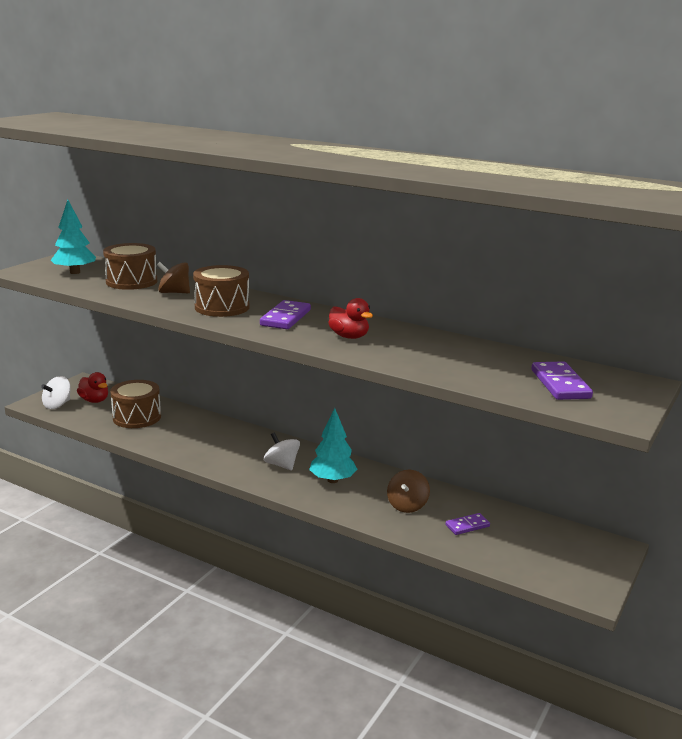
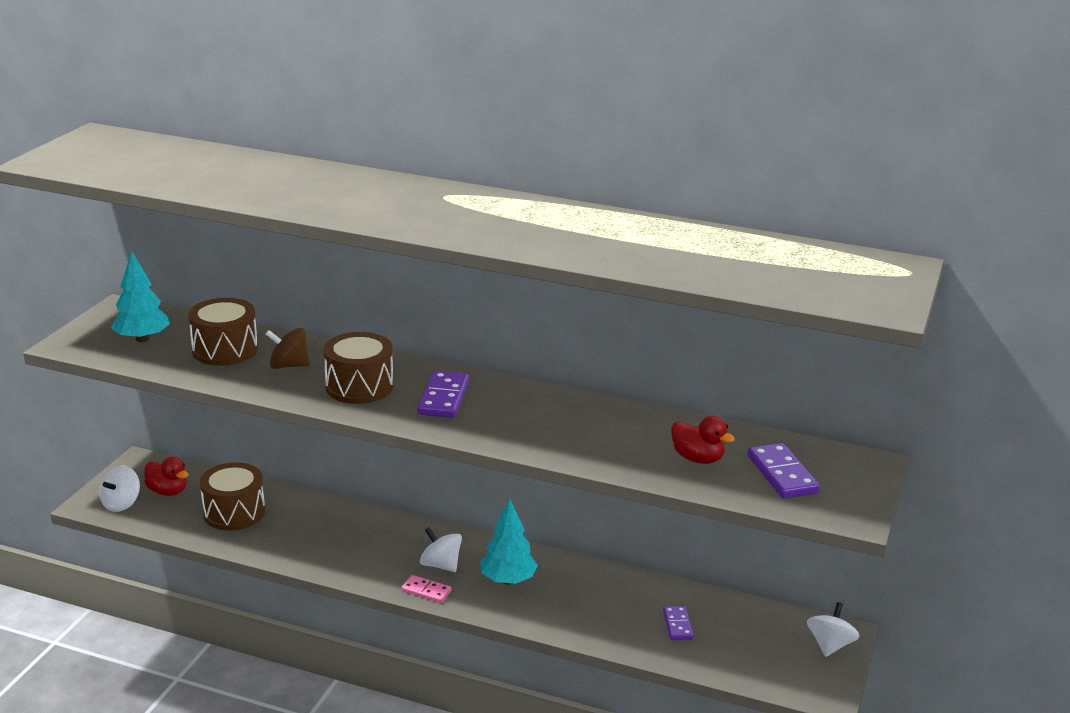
camera: 10 degrees left, 5 degrees up
(264, 481) = (426, 591): none -> pink domino
(349, 336) = (529, 423): red duck -> red duck (698, 459)
(407, 505) = (604, 605): brown spinning top -> none
(467, 526) = (677, 625): purple domino -> purple domino turned 60 degrees counterclockwise
(601, 555) = (830, 645): none -> white spinning top

